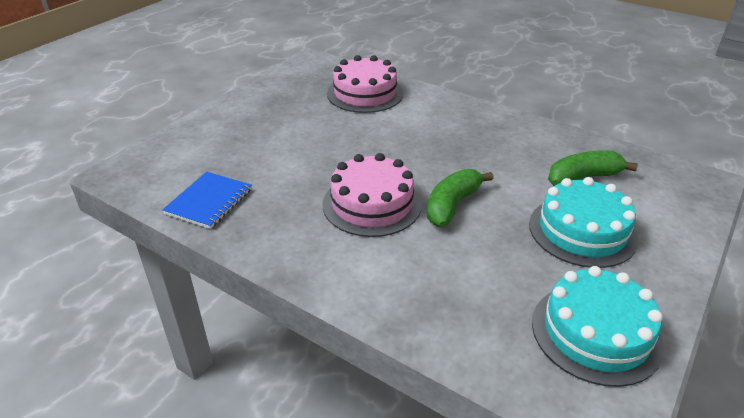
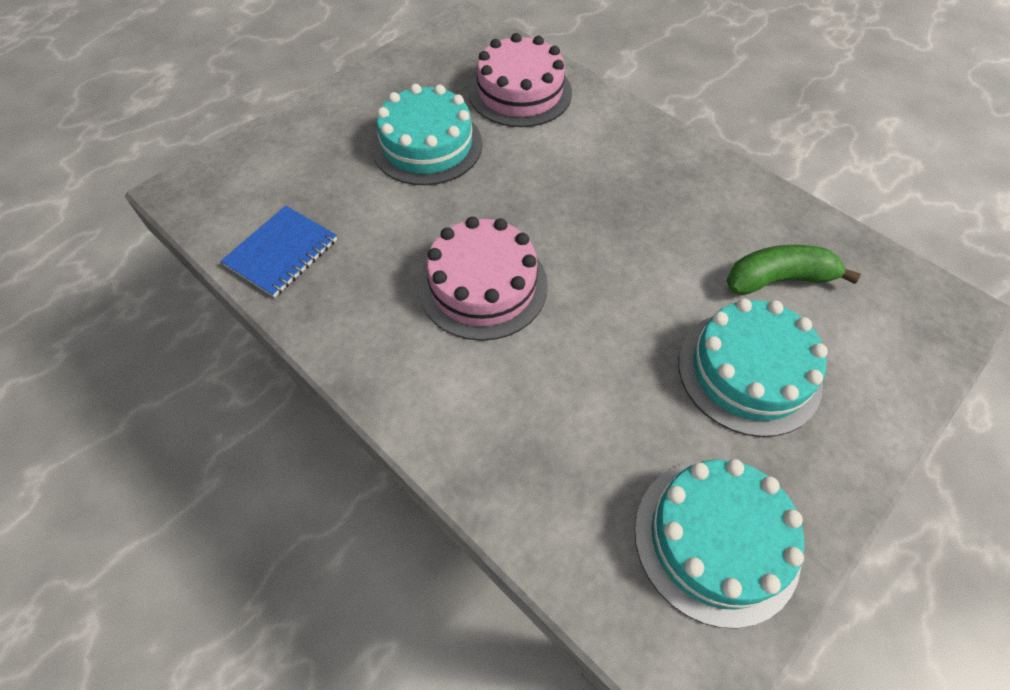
camera: 10 degrees right, 20 degrees up
(305, 128) = (427, 145): none -> turquoise cake
(452, 205) = (586, 302): green banana -> none

